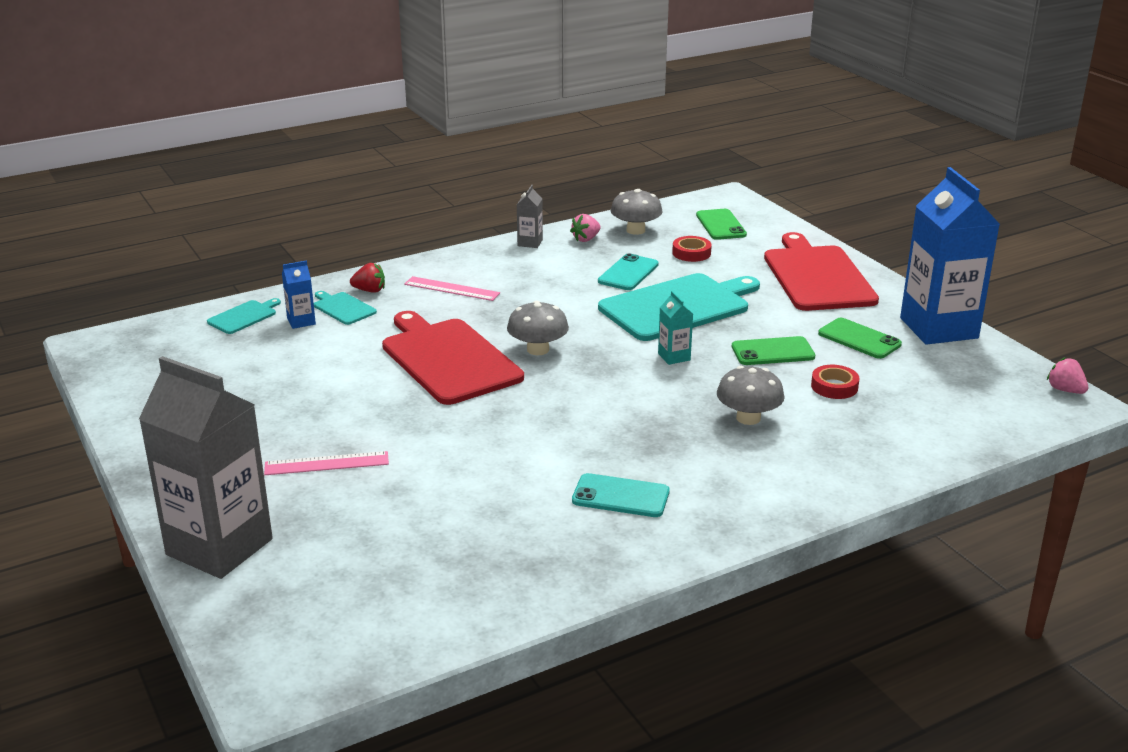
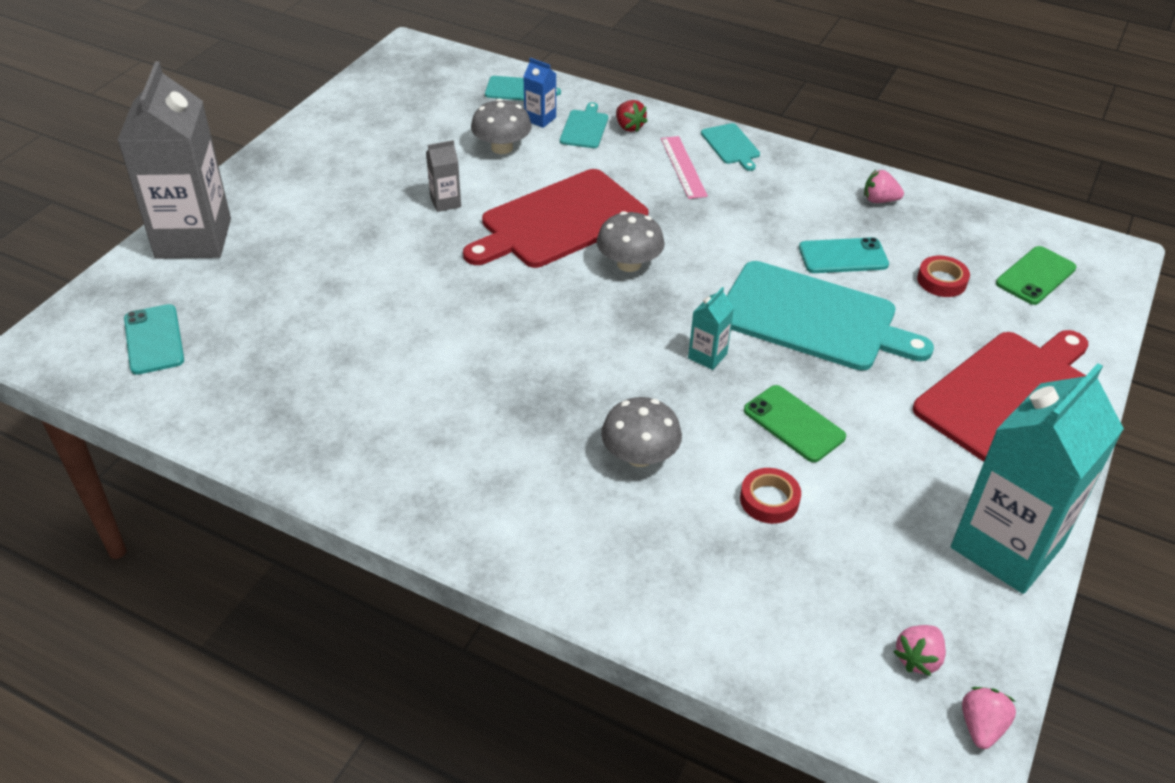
camera: 55 degrees right, 15 degrees up
(326, 463) = (341, 234): pink ruler -> none
(448, 359) = (559, 221): red cutting board -> red cutting board turned 150 degrees counterclockwise
(452, 263) = (731, 145): none -> turquoise cutting board
(530, 243) = (827, 170): grey carton -> grey carton (445, 202)
(620, 496) = (424, 422): turquoise phone -> turquoise phone (154, 339)
(635, 230) = (941, 223): grey mushroom -> grey mushroom (502, 147)
(859, 339) = (899, 484): green phone -> none
(938, 328) = (1006, 547): blue carton -> turquoise carton
(1003, 389) = (918, 658): none -> pink strawberry

